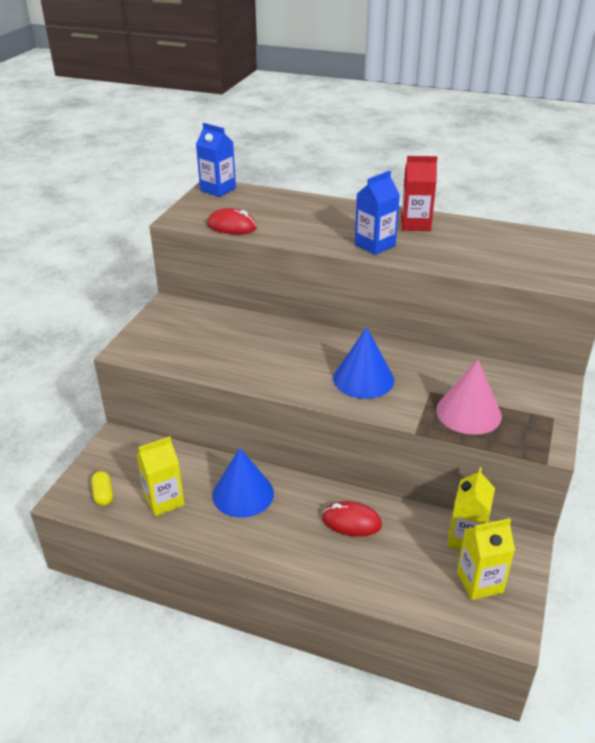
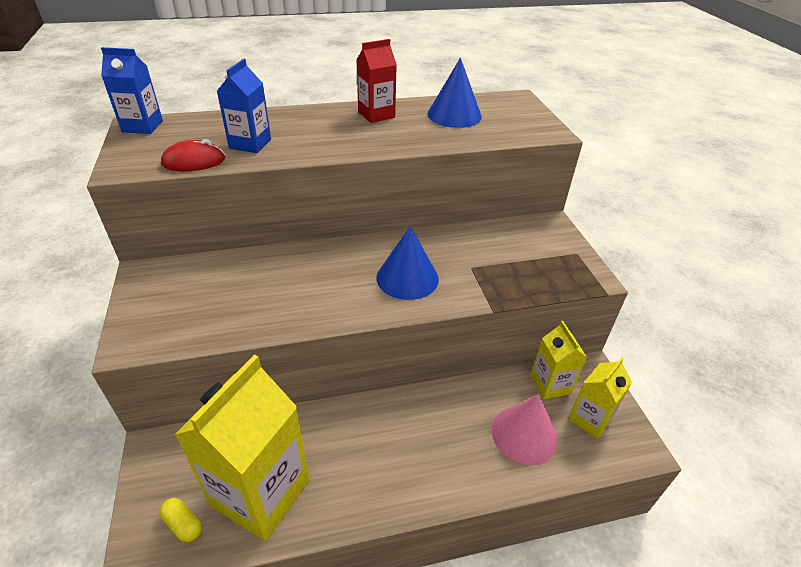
camera: 35 degrees left, 5 degrees up
(164, 500) = (261, 493): yellow carton -> yellow carton, size x1.89
(243, 494) = (338, 441): blue cone -> blue cone (454, 115)
(351, 522) = (455, 417): red mouse -> none
(375, 245) = (359, 143): blue carton -> blue carton (250, 144)
(468, 412) = (516, 274): pink cone -> pink cone (524, 434)

